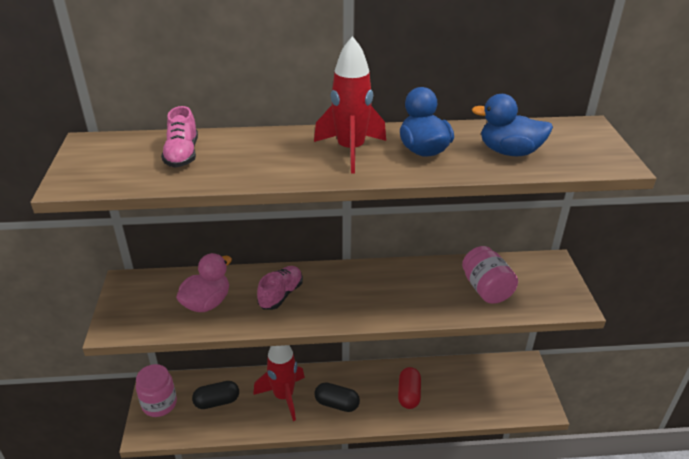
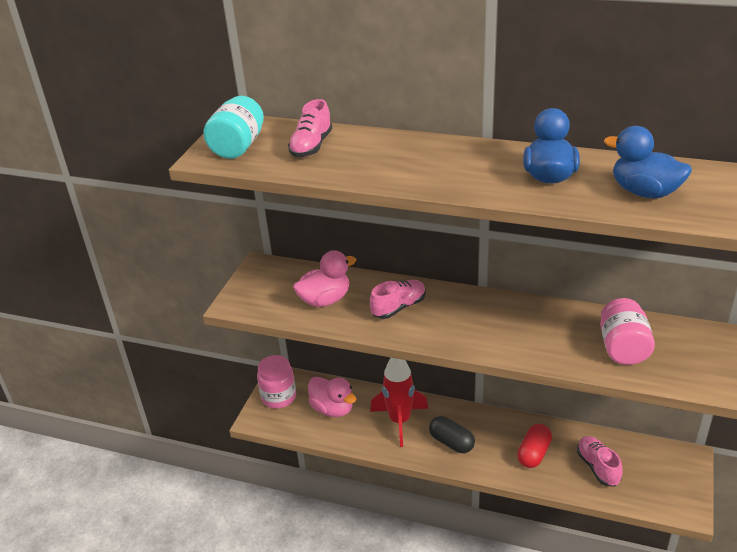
camera: 25 degrees right, 0 degrees up
(102, 166) = (238, 147): none -> turquoise jar
(217, 401) = (332, 409): black capsule -> pink duck
(351, 151) = (472, 166): red rocket -> none
(463, 392) = (597, 467): none -> pink shoe

